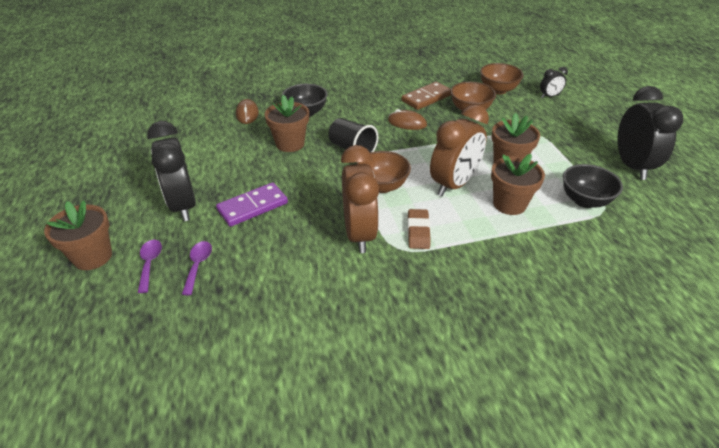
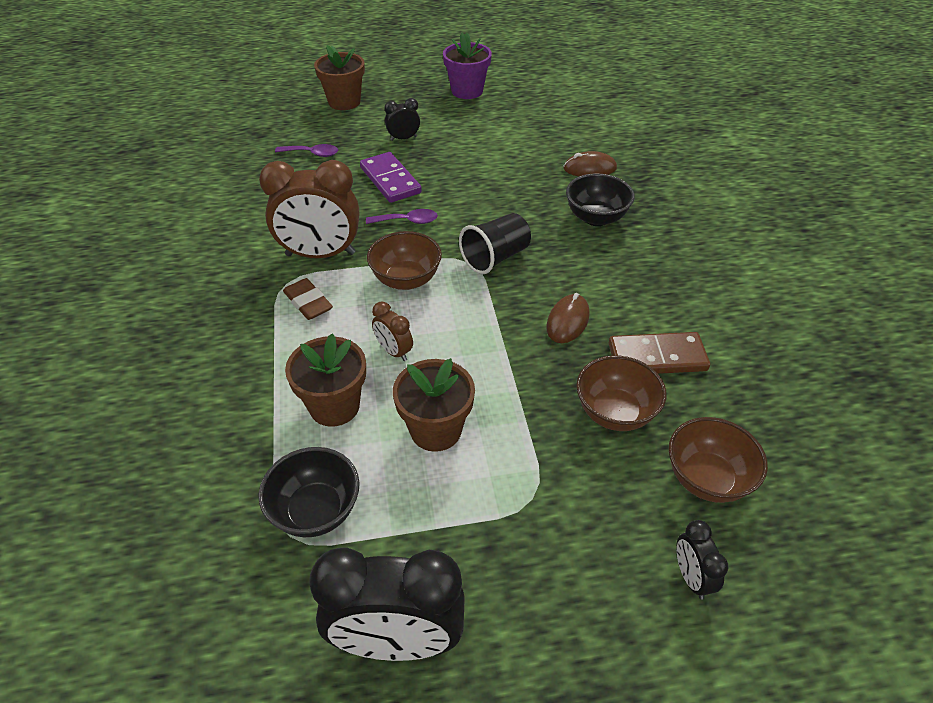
camera: 95 degrees right, 5 degrees up
(105, 173) = (467, 91): none -> purple flower pot
(150, 263) = (324, 129): purple spoon -> purple spoon (407, 221)
(183, 205) = (403, 138): black clock -> black clock, size x0.47
(290, 144) = (513, 204): brown flower pot -> none
(418, 231) = (308, 302): brown eraser -> brown eraser turned 45 degrees clockwise
(426, 98) = (657, 357): brown domino -> brown domino turned 60 degrees counterclockwise
(454, 184) = (394, 351): brown clock -> brown clock, size x0.47

